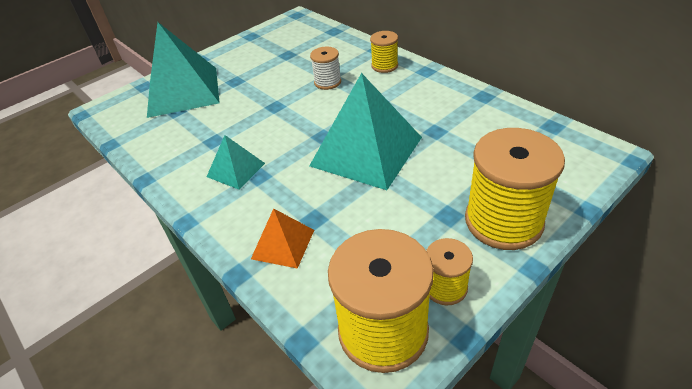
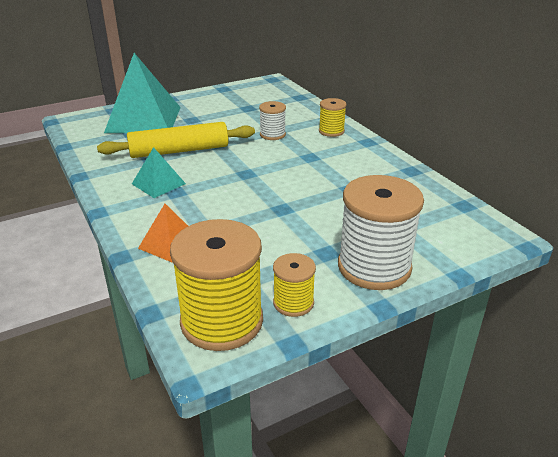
camera: 10 degrees right, 10 degrees down
(239, 123) = (179, 150): none -> yellow rolling pin
(366, 151) = (279, 191): turquoise pyramid -> none
(503, 221) = (374, 267): yellow spool -> white spool

